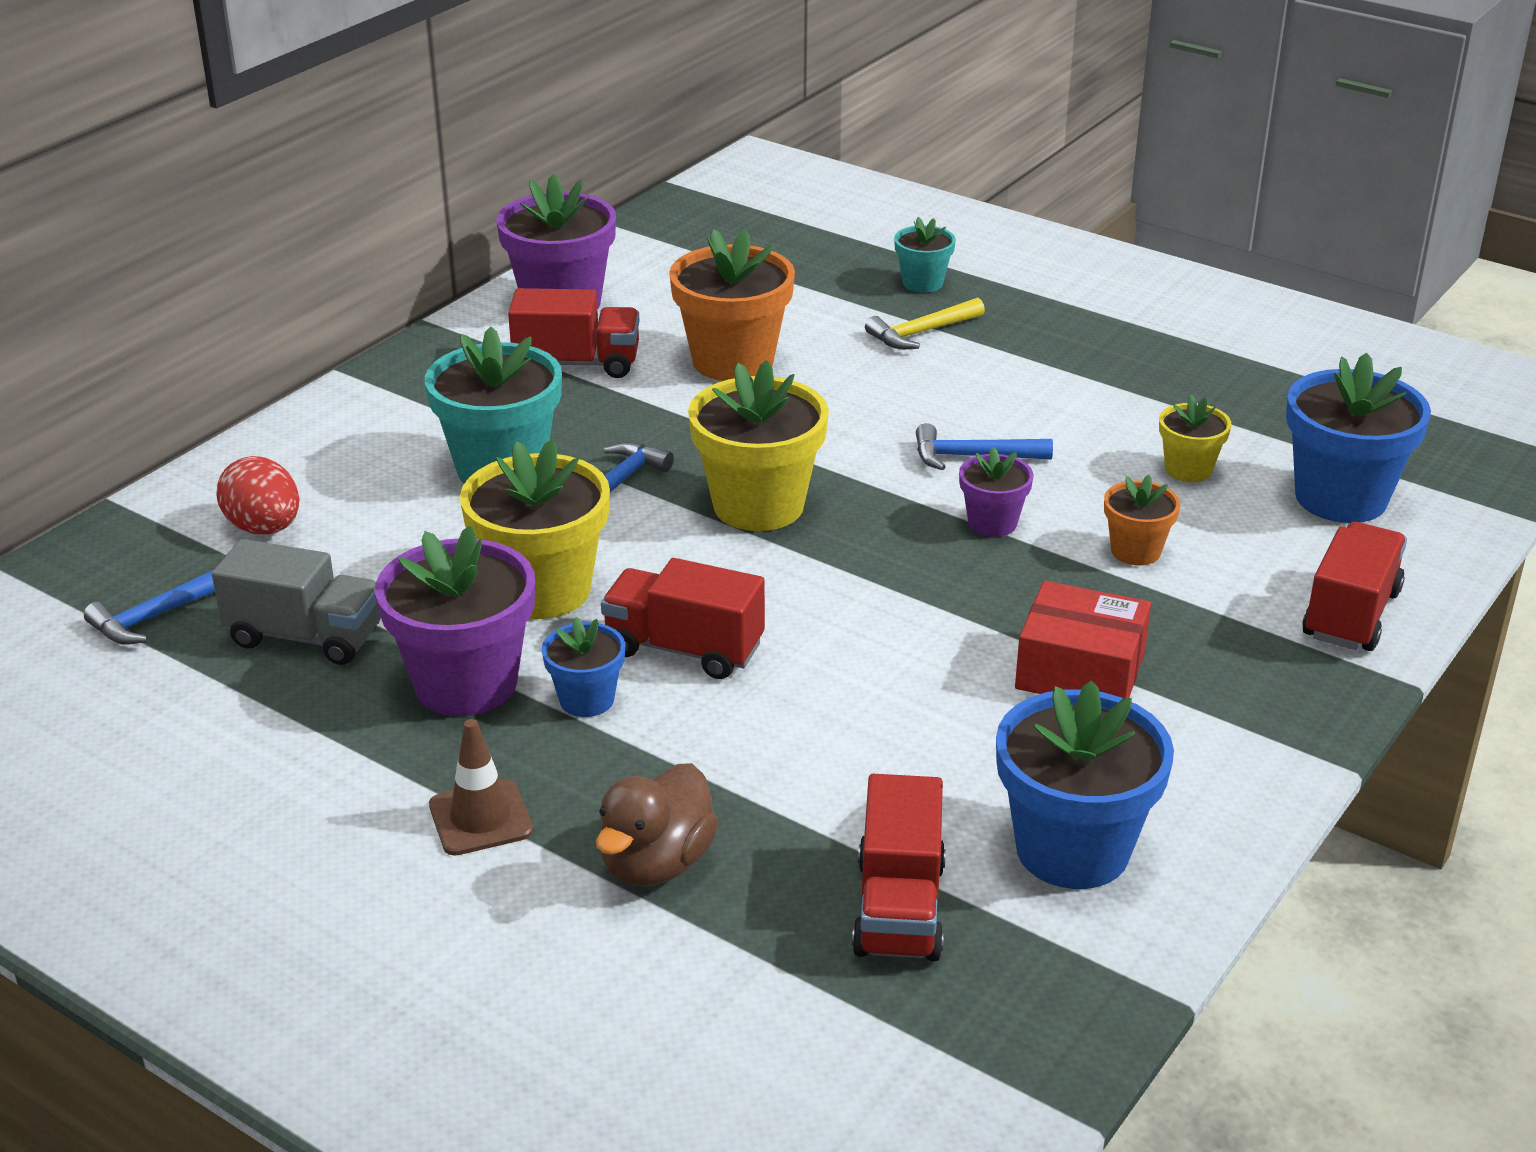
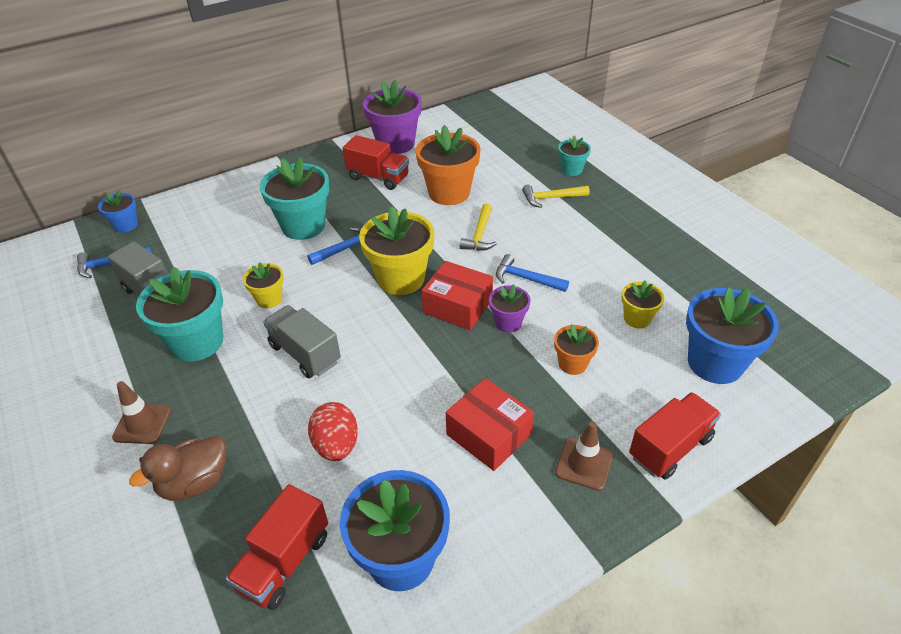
camera: 25 degrees right, 10 degrees up
(264, 528) = (185, 231): red egg -> red egg (336, 445)
(466, 684) = (197, 342): purple flower pot -> turquoise flower pot
(542, 590) = (269, 299): yellow flower pot -> yellow flower pot, size x0.53
(586, 699) = (240, 369): blue flower pot -> blue flower pot (126, 225)
(684, 649) = (305, 353): red truck -> grey truck
(842, 412) = (480, 235): none -> yellow hammer
(890, 521) = (457, 306): none -> red box
(1246, 667) = (584, 464): none -> brown traffic cone

